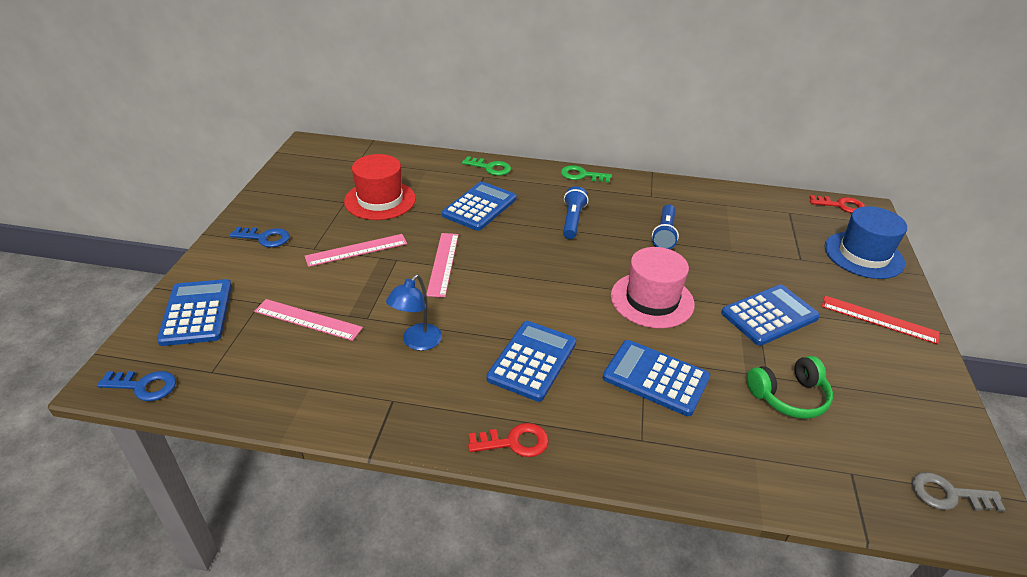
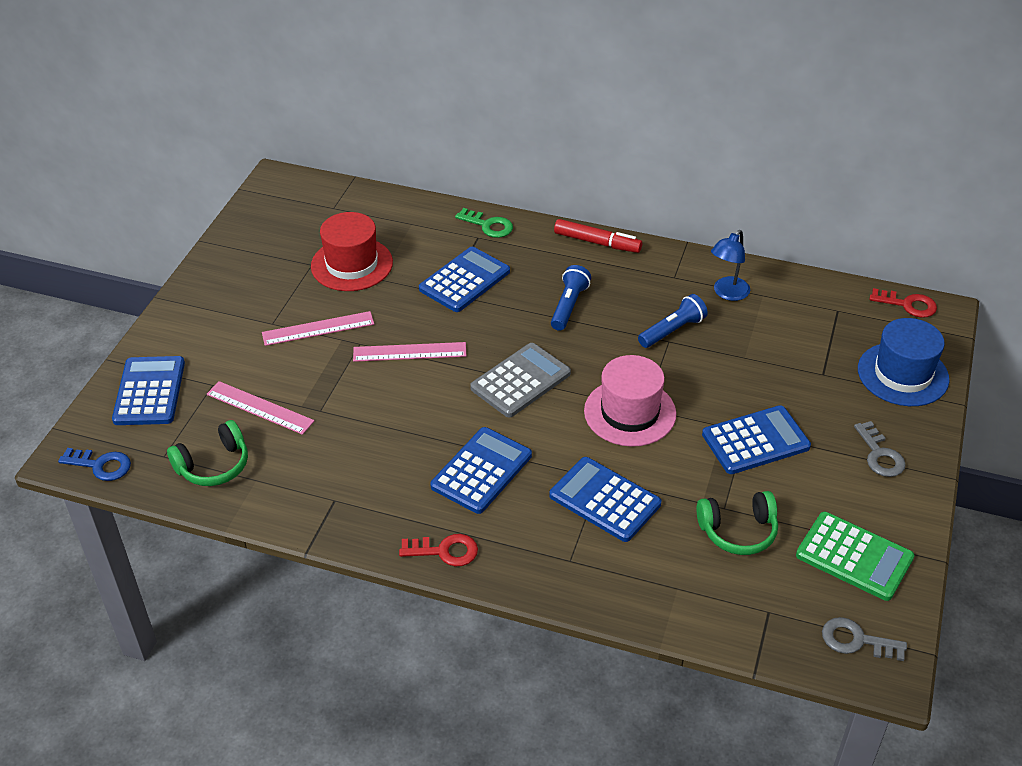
camera: 10 degrees right, 5 degrees up
(264, 376) = (213, 465): none -> green headphones
(265, 238) = (221, 307): blue key -> none
(417, 342) = (367, 441): blue lamp -> blue lamp (727, 293)
(443, 264) = (409, 352): pink ruler -> pink ruler turned 75 degrees clockwise
(547, 280) = (520, 381): none -> grey calculator
(581, 175) = (597, 242): green key -> red marker
(664, 234) = (672, 330): blue flashlight -> blue flashlight turned 150 degrees counterclockwise
(879, 319) = (880, 455): red ruler -> grey key
(903, 411) = (854, 556): none -> green calculator

